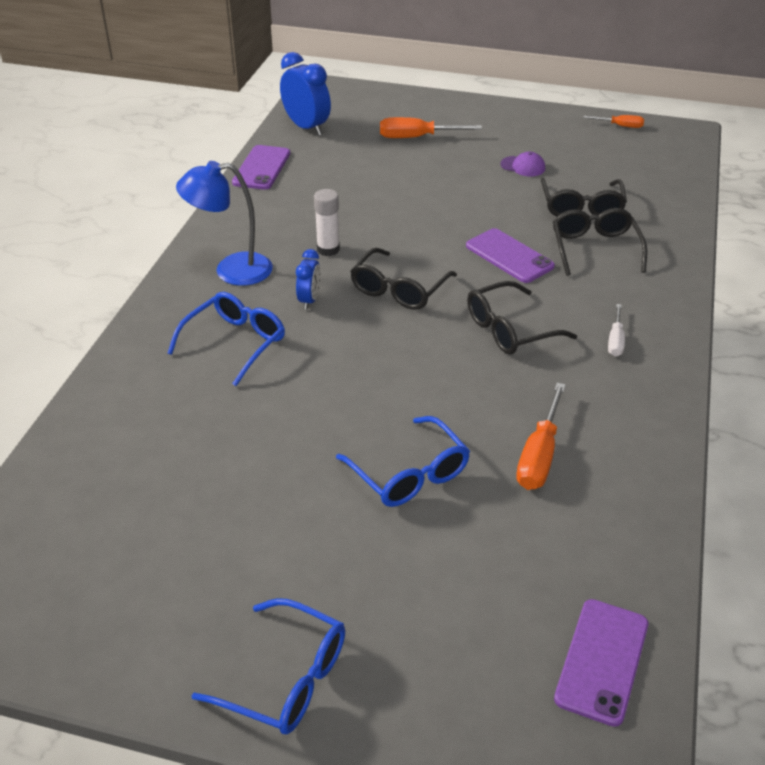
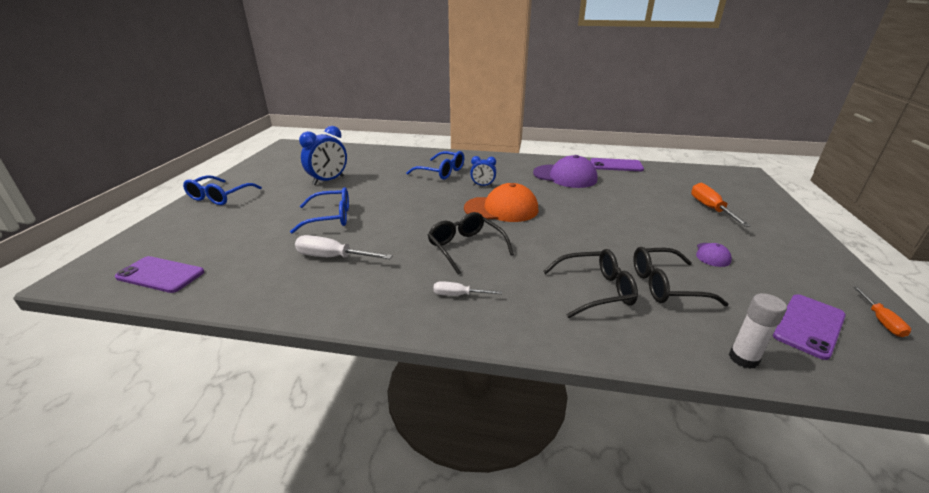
camera: 85 degrees right, 10 degrees down
(231, 270) = (504, 166): blue lamp -> none
(292, 218) = (565, 176): none -> purple cap
(307, 127) = (681, 173): blue clock -> blue clock (328, 180)
(328, 249) = (537, 187): white glue stick -> white glue stick (743, 358)
(399, 290) = (501, 209): black glasses -> orange cap
(409, 474) = (330, 217): blue glasses -> blue glasses turned 150 degrees counterclockwise
(509, 256) = (561, 248): purple phone -> purple phone (809, 325)
(539, 456) = (333, 257): orange screwdriver -> white screwdriver

